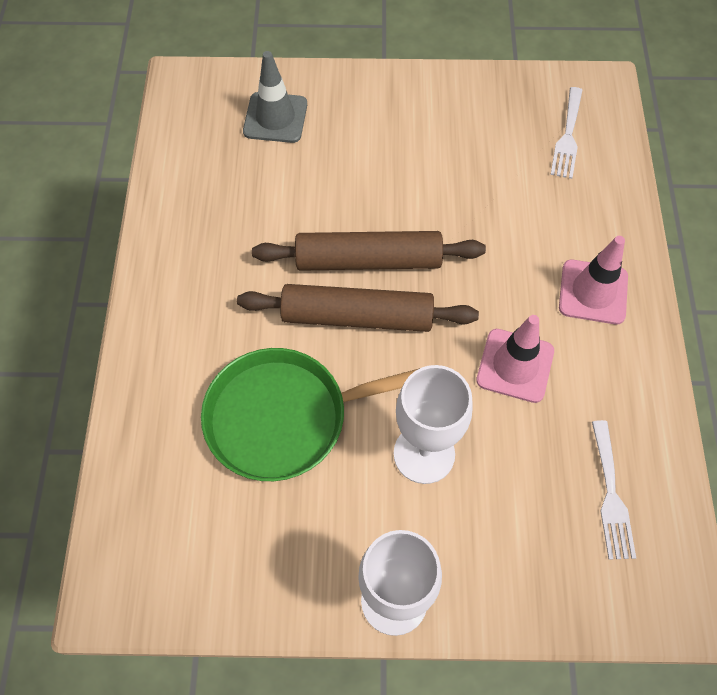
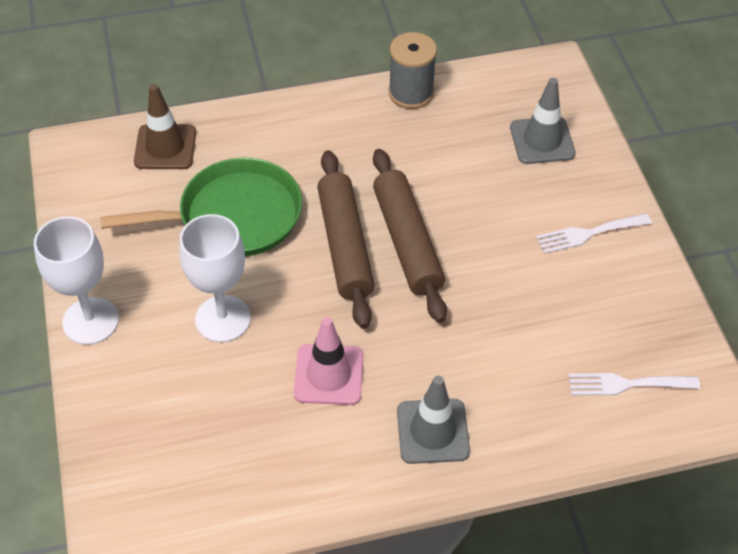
camera: 75 degrees right, 10 degrees down
(151, 476) = (165, 147): none -> brown traffic cone
(167, 209) = (411, 93): none -> grey spool
(284, 417) = (234, 216): green pan -> green pan turned 105 degrees clockwise
(593, 292) = (433, 431): pink traffic cone -> grey traffic cone
(611, 496) = (212, 471): white fork -> white fork (588, 234)

